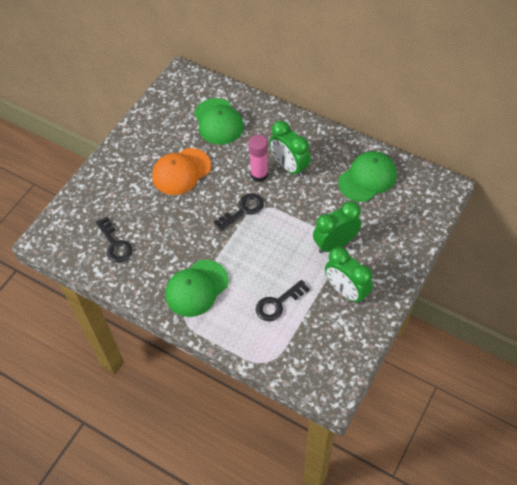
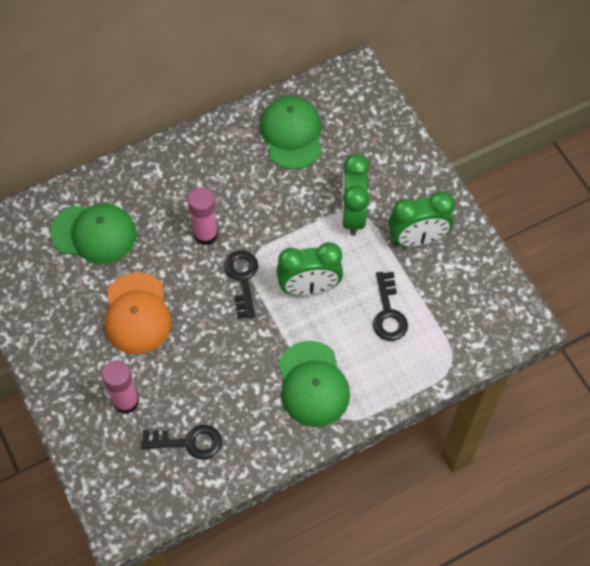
camera: 60 degrees left, 5 degrees up
(121, 199) = (126, 401): none -> pink glue stick
(289, 166) = (218, 198): green clock -> green clock (309, 288)

